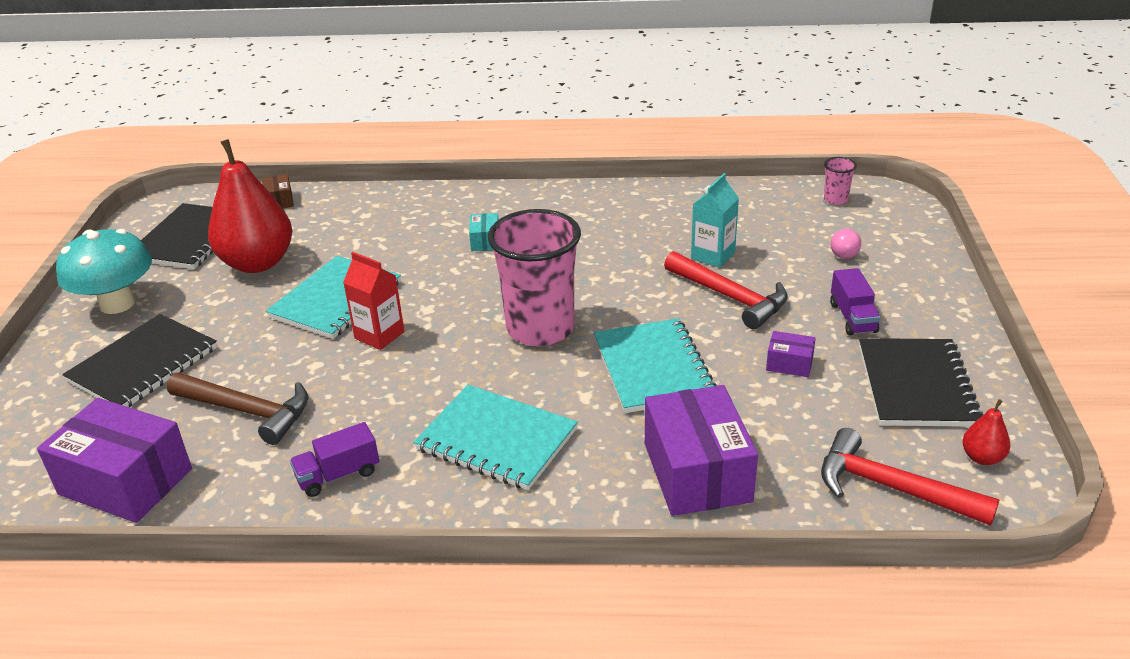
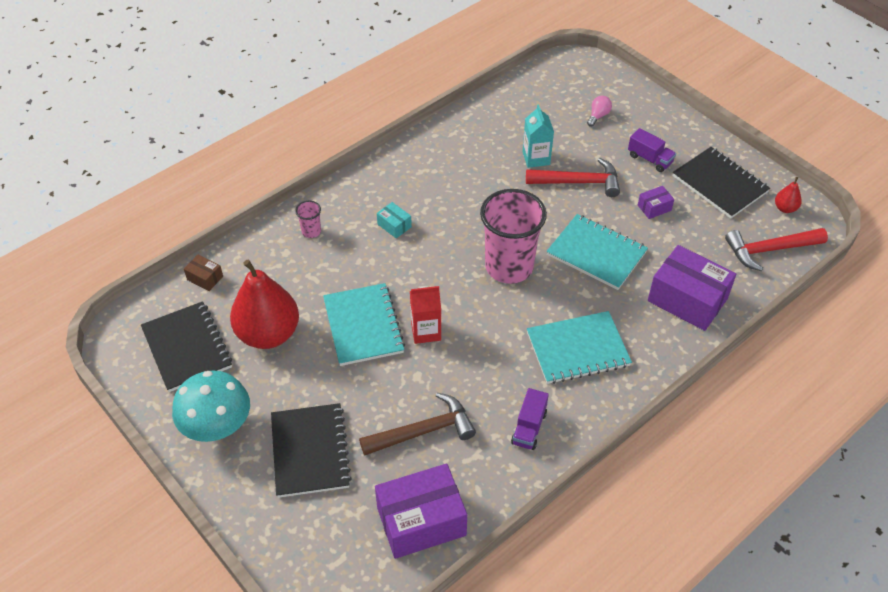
camera: 45 degrees left, 15 degrees up
(835, 199) = (552, 78): pink cup -> pink cup (311, 231)
(844, 252) = (598, 116): pink light bulb -> pink light bulb turned 120 degrees counterclockwise

